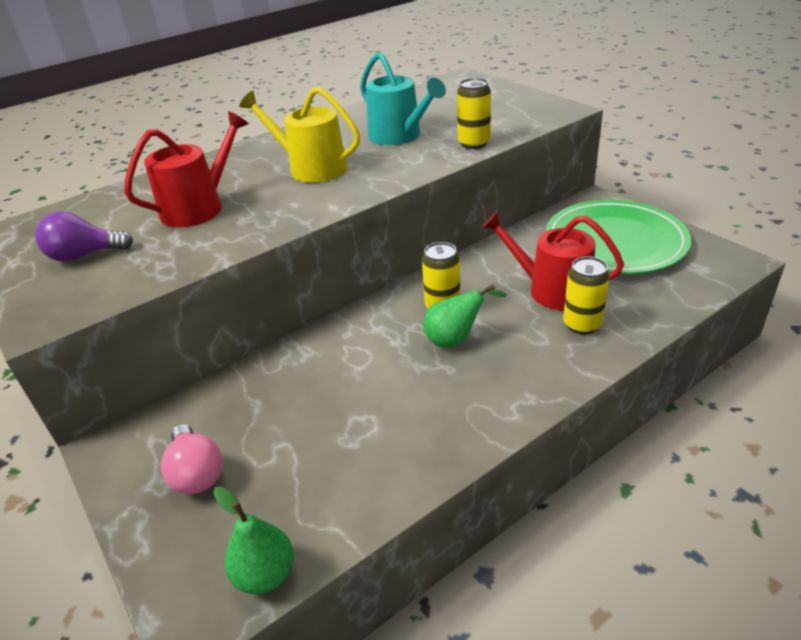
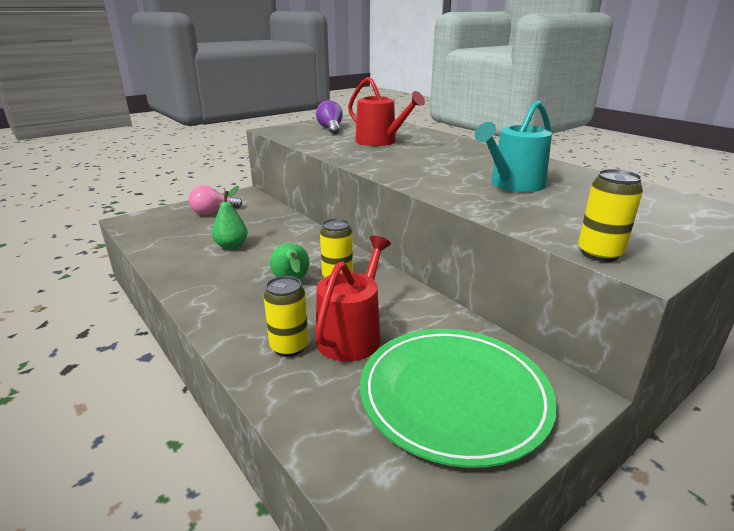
camera: 85 degrees right, 10 degrees down
(265, 574) = (136, 232): green pear -> green pear (231, 246)
(311, 168) = (439, 161): yellow watering can -> none
(474, 143) = (502, 212): yellow can -> yellow can (599, 254)

